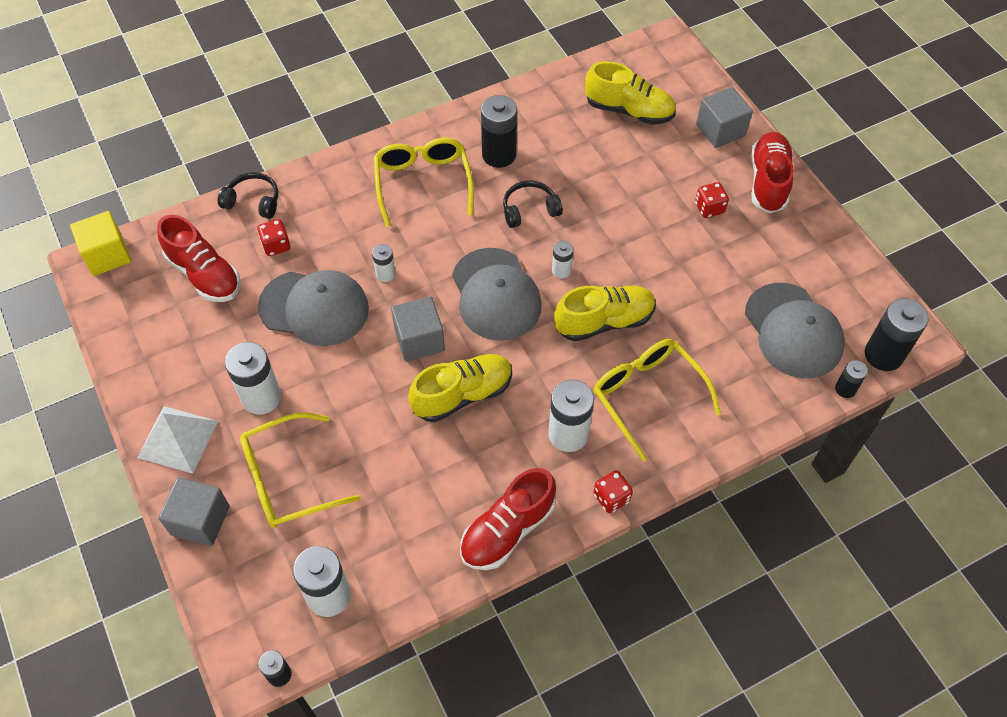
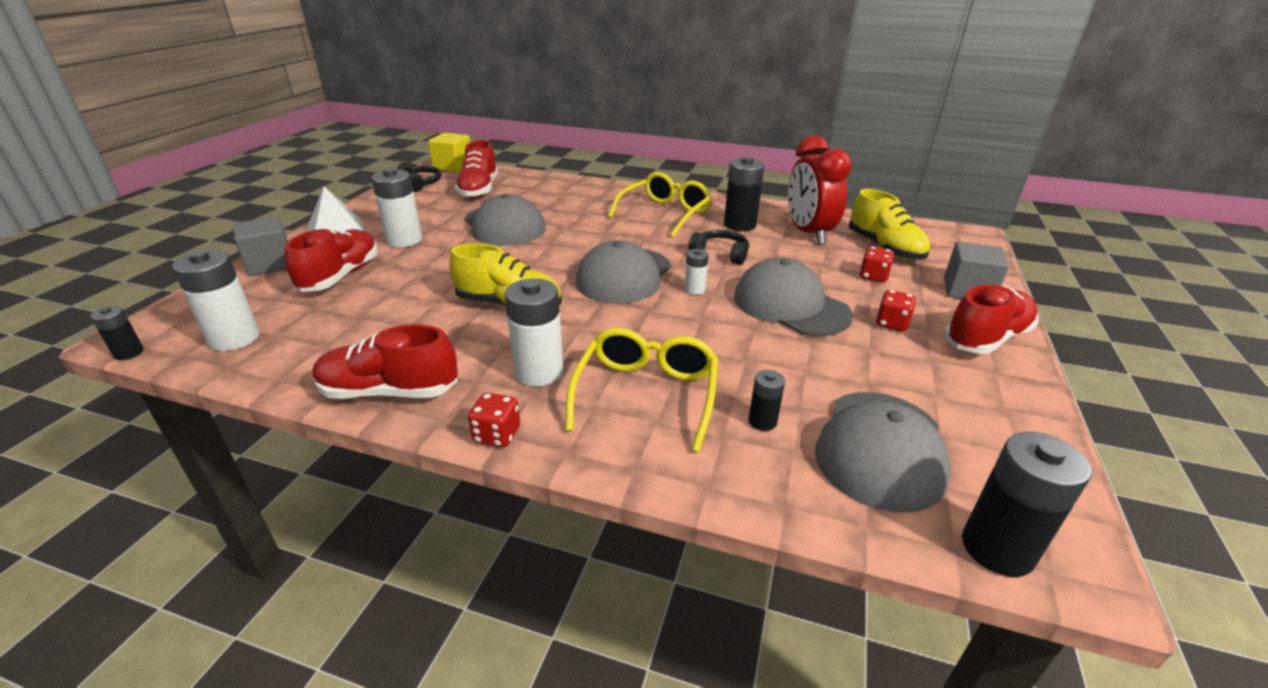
camera: 45 degrees right, 25 degrees down
(253, 201) = (555, 180): black headphones -> black headphones (420, 183)
(276, 245) = (534, 197): red dice -> red dice (873, 276)
(287, 479) = (340, 276): yellow glasses -> red shoe
(385, 274) = (570, 233): white battery -> none
(419, 340) = (534, 267): grey cube -> none
(560, 129) = (808, 233): none -> red clock
(604, 321) = (684, 331): yellow shoe -> none
(637, 237) = (790, 305): none -> grey cap
(845, 389) = (893, 541): black battery -> black battery (762, 421)

